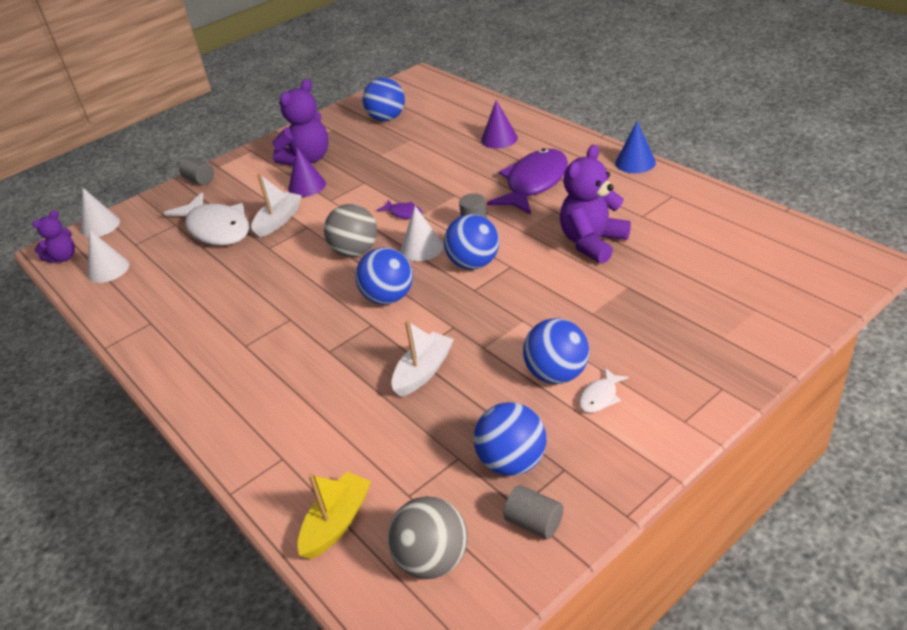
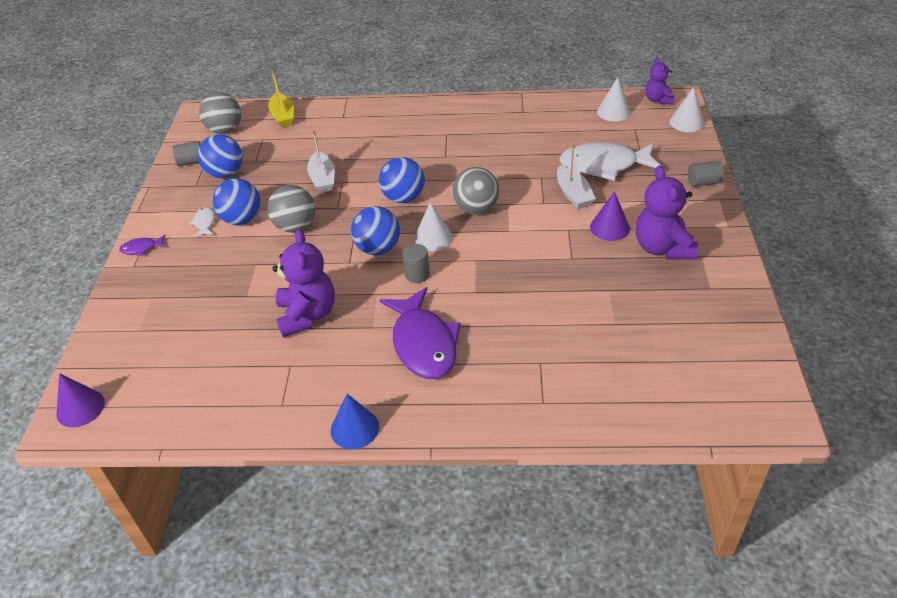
camera: 130 degrees right, 5 degrees up
(387, 118) = (686, 333): blue ball -> none
(403, 213) = (491, 253): purple fish -> purple fish (141, 248)
(499, 139) = (530, 377): purple cone -> purple cone (80, 408)
(514, 330) = (295, 226): none -> grey ball

